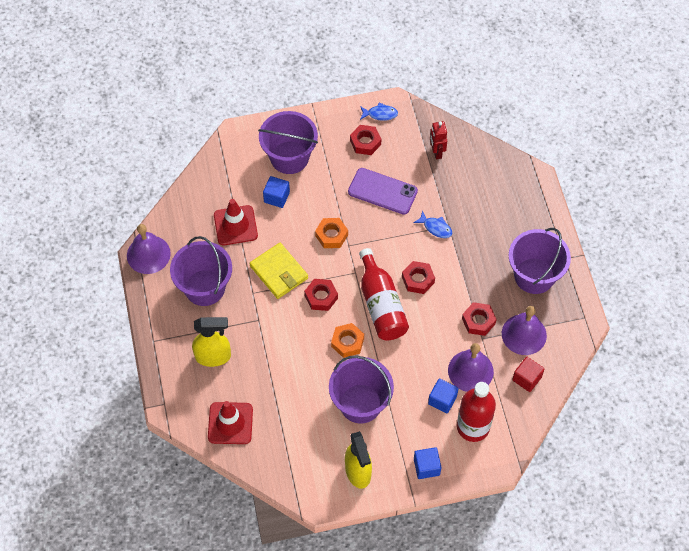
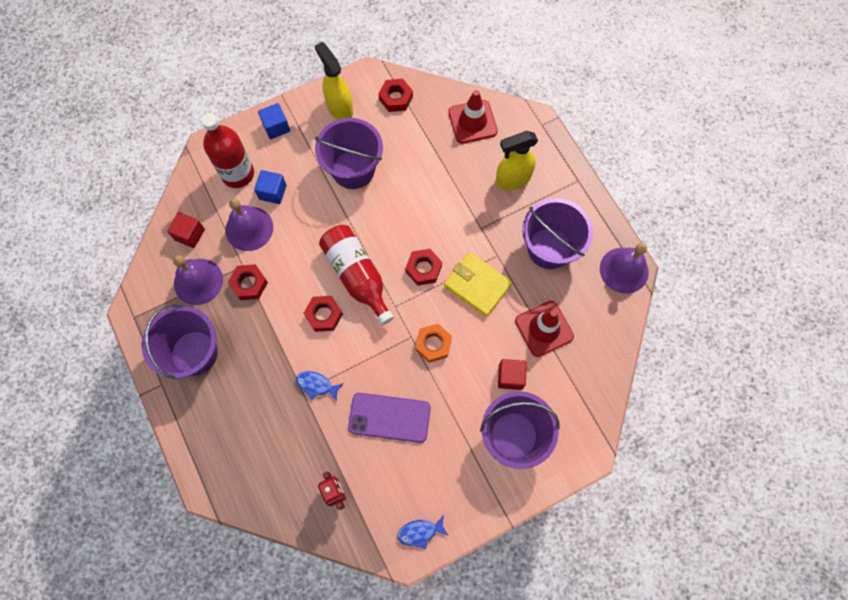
camera: 165 degrees right, 10 degrees up
(276, 197) = (510, 377): blue cube -> red cube
(347, 342) = (382, 227): orange nut -> none
(365, 142) = (428, 483): red nut -> red nut (396, 98)

